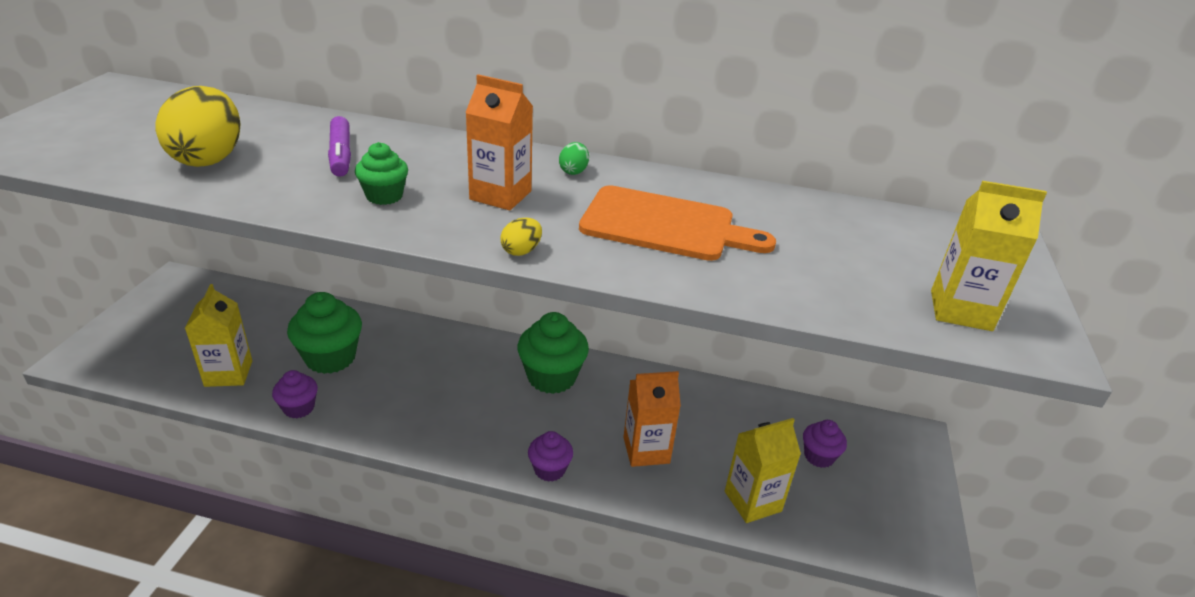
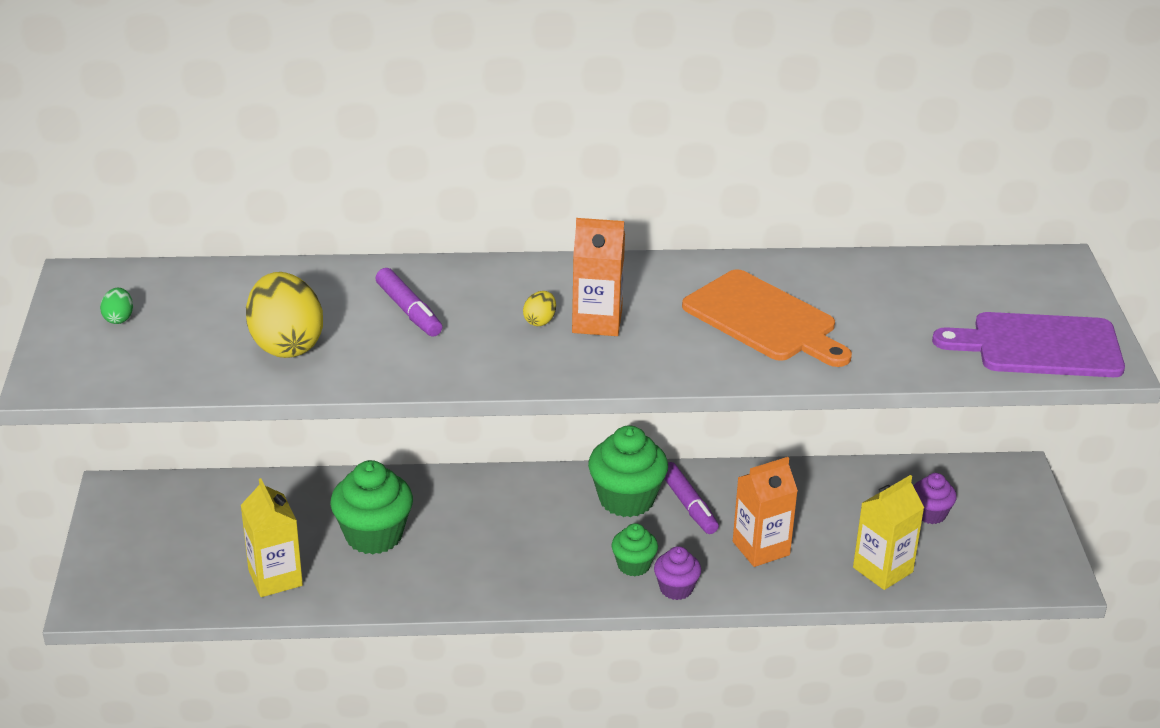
camera: 15 degrees left, 0 degrees up
(299, 408) = (381, 593): purple cupcake -> none
(384, 196) = (492, 347): green cupcake -> green cupcake (633, 565)
(521, 251) = (657, 374): yellow egg -> yellow egg (540, 321)
(573, 171) = (645, 278): green egg -> green egg (119, 318)
(601, 395) = (688, 505): none -> purple marker
(665, 225) = (764, 320): orange cutting board -> orange cutting board turned 45 degrees clockwise
(960, 310) = (1039, 346): yellow carton -> purple cutting board

